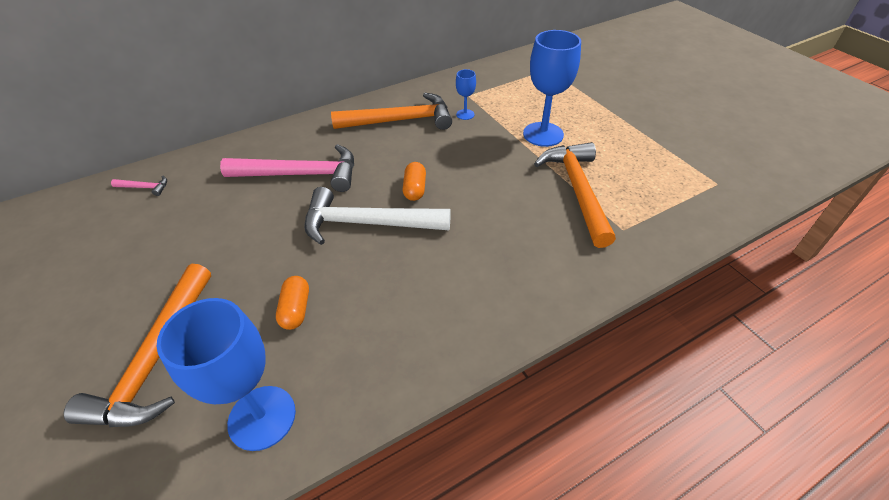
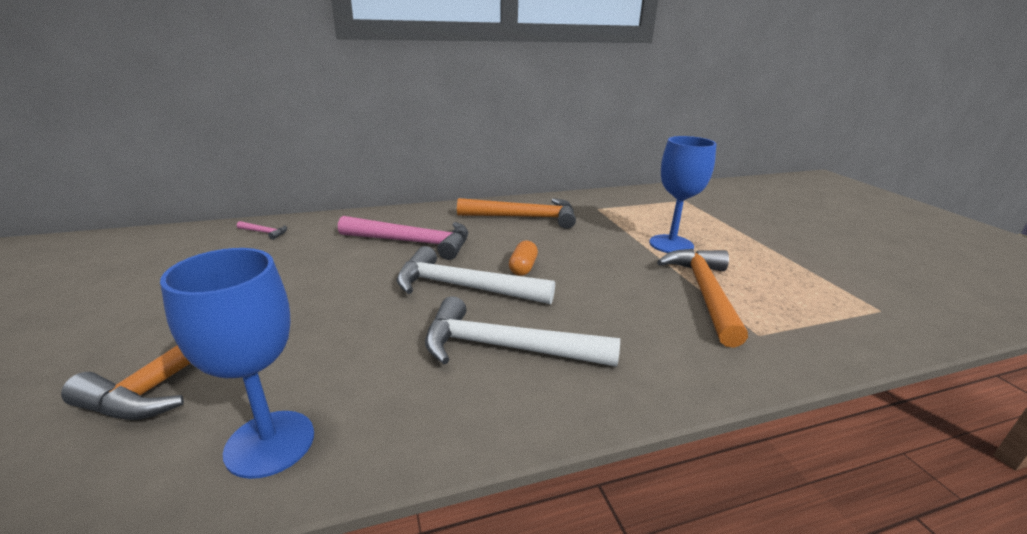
camera: 10 degrees right, 20 degrees down
(296, 309) = (358, 346): orange capsule -> none
(422, 285) = (506, 348): none -> white hammer
(465, 114) = (591, 221): blue goblet -> none

